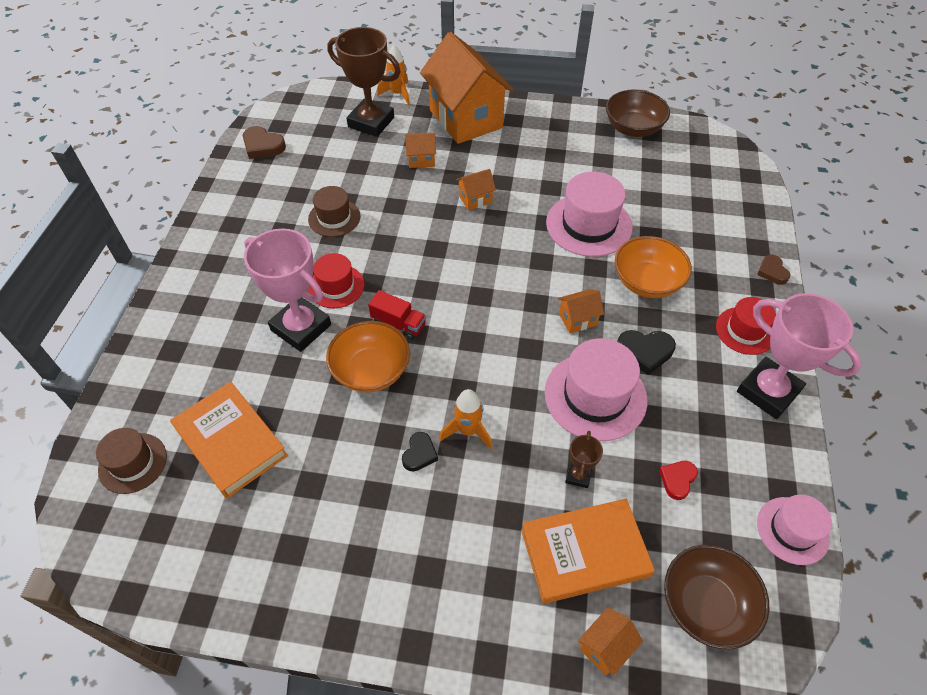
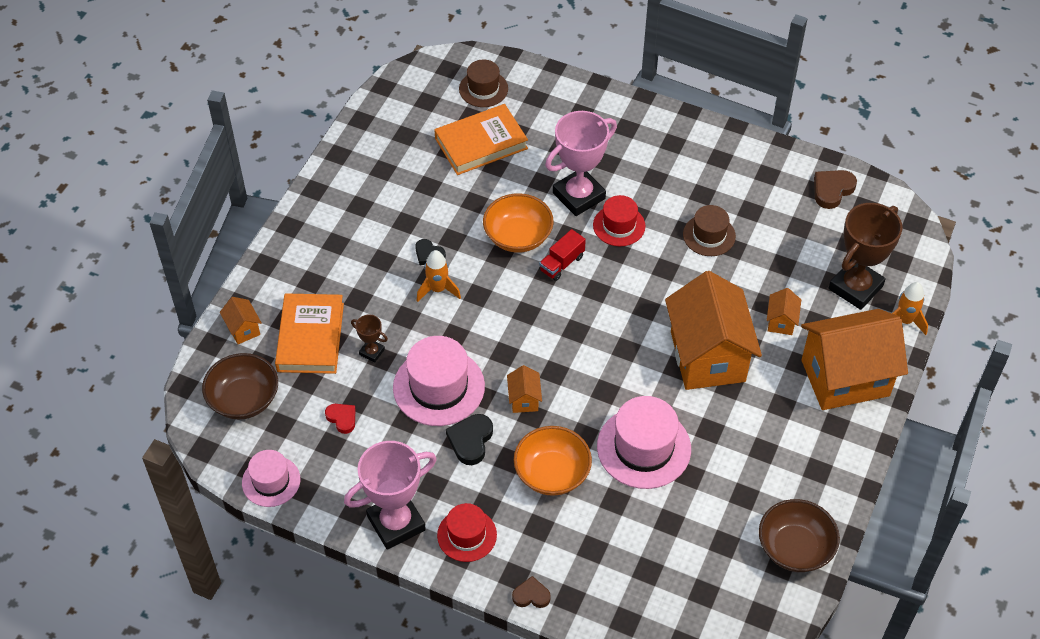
camera: 105 degrees right, 0 degrees up
(475, 199) = (707, 356): orange house -> orange house, size x2.46

